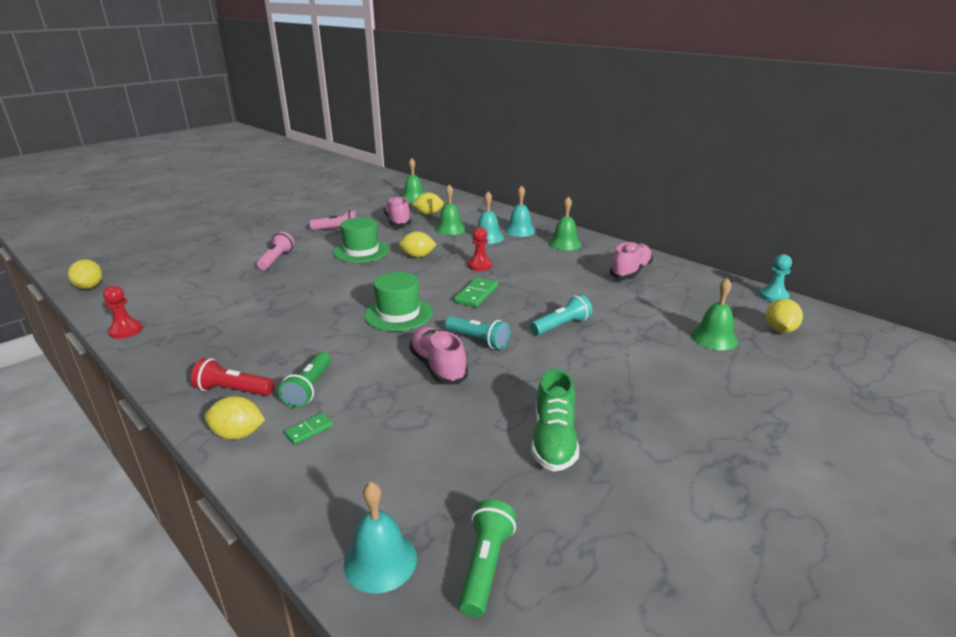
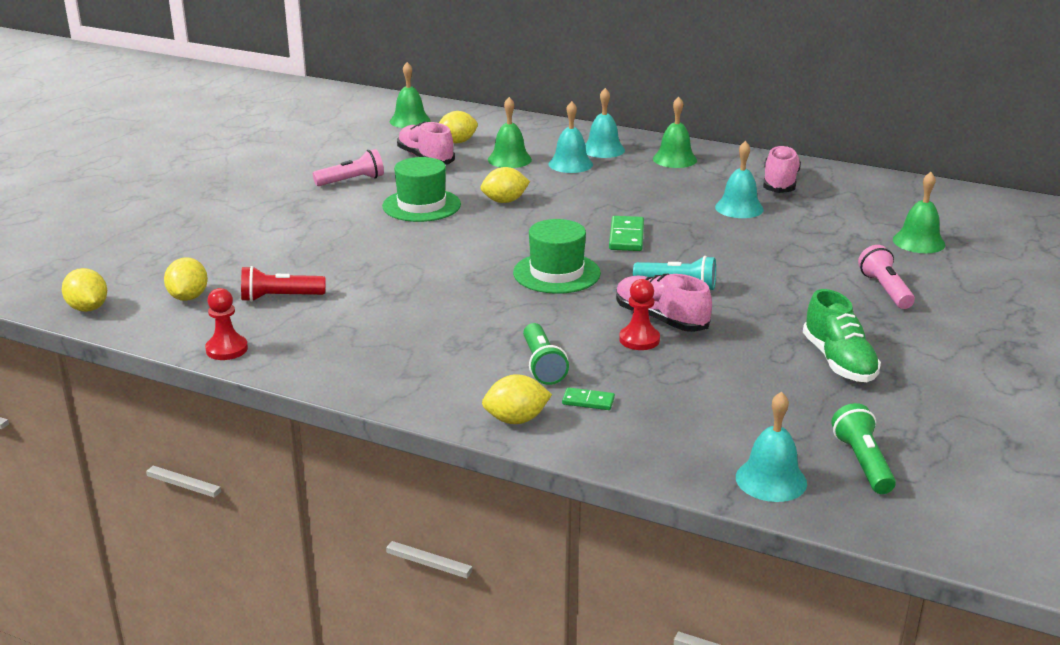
camera: 20 degrees left, 0 degrees up
(233, 390) = (456, 383): red flashlight -> red flashlight (279, 298)
(276, 259) = (315, 233): pink flashlight -> pink flashlight (885, 290)
(309, 430) = (588, 401): green domino -> green domino turned 75 degrees clockwise
(480, 265) = (596, 201): red pawn -> red pawn (639, 340)
(561, 325) = (754, 255): turquoise flashlight -> none
(582, 286) = (739, 208): none -> turquoise bell
(773, 296) = (949, 189): turquoise pawn -> none
(780, 330) = (976, 223): yellow lemon -> yellow lemon (188, 297)

